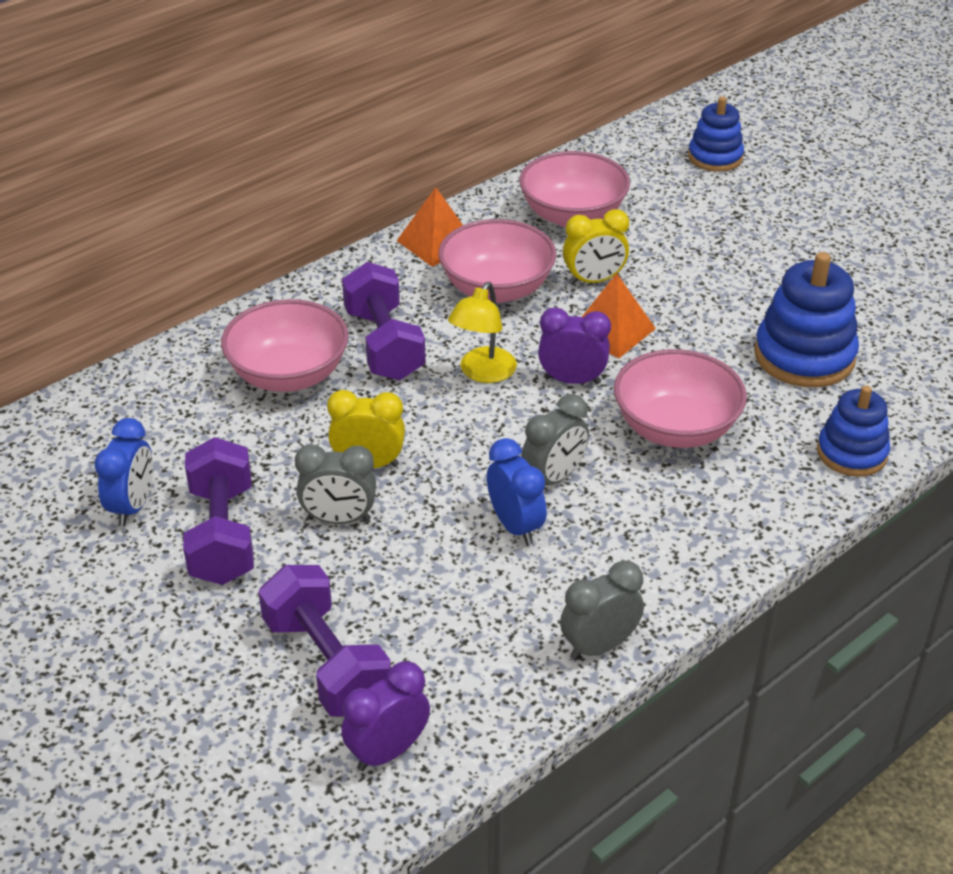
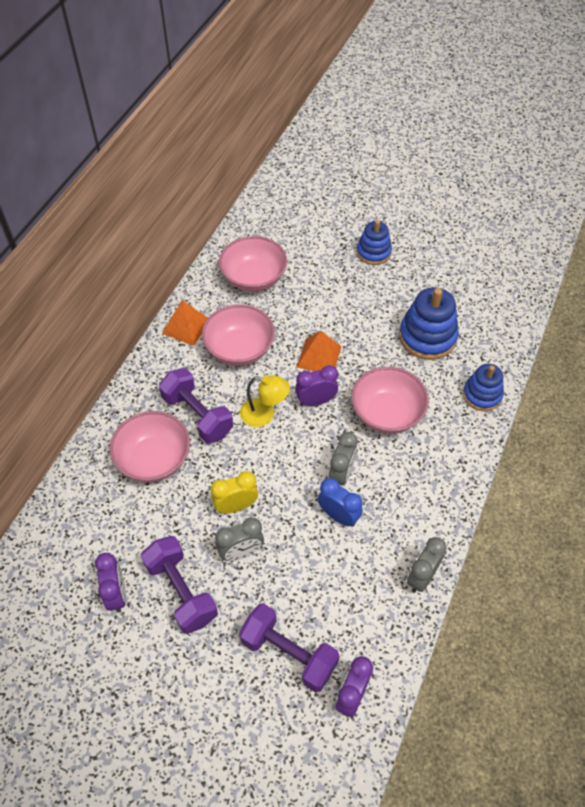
camera: 25 degrees left, 15 degrees up
(133, 506) = (117, 594): blue clock -> purple clock
(482, 373) = (264, 414): yellow lamp -> yellow lamp turned 75 degrees counterclockwise
(594, 281) = (290, 323): yellow clock -> none
(715, 157) = (310, 206): blue stacking toy -> blue stacking toy (373, 252)

